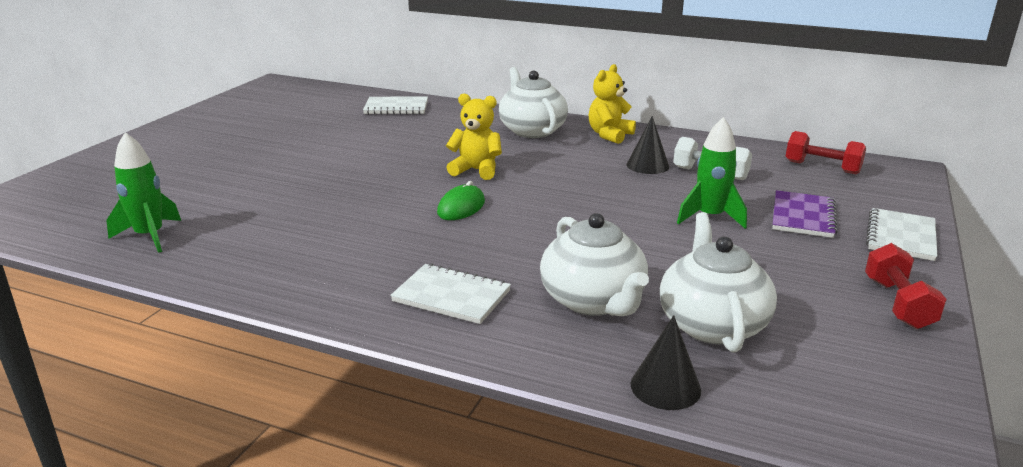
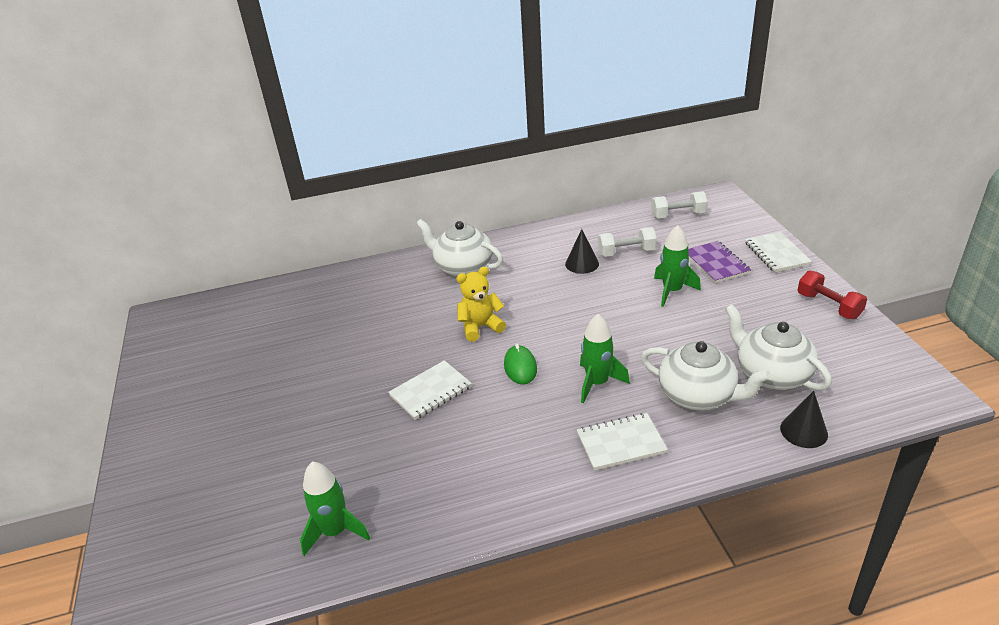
camera: 35 degrees left, 10 degrees up
(396, 108) = (322, 293): white notebook -> white notebook (430, 391)
(509, 247) = (597, 383): none -> green rocket
(609, 135) = (521, 246): yellow teddy bear -> none
(822, 167) = (678, 215): red dumbbell -> white dumbbell

